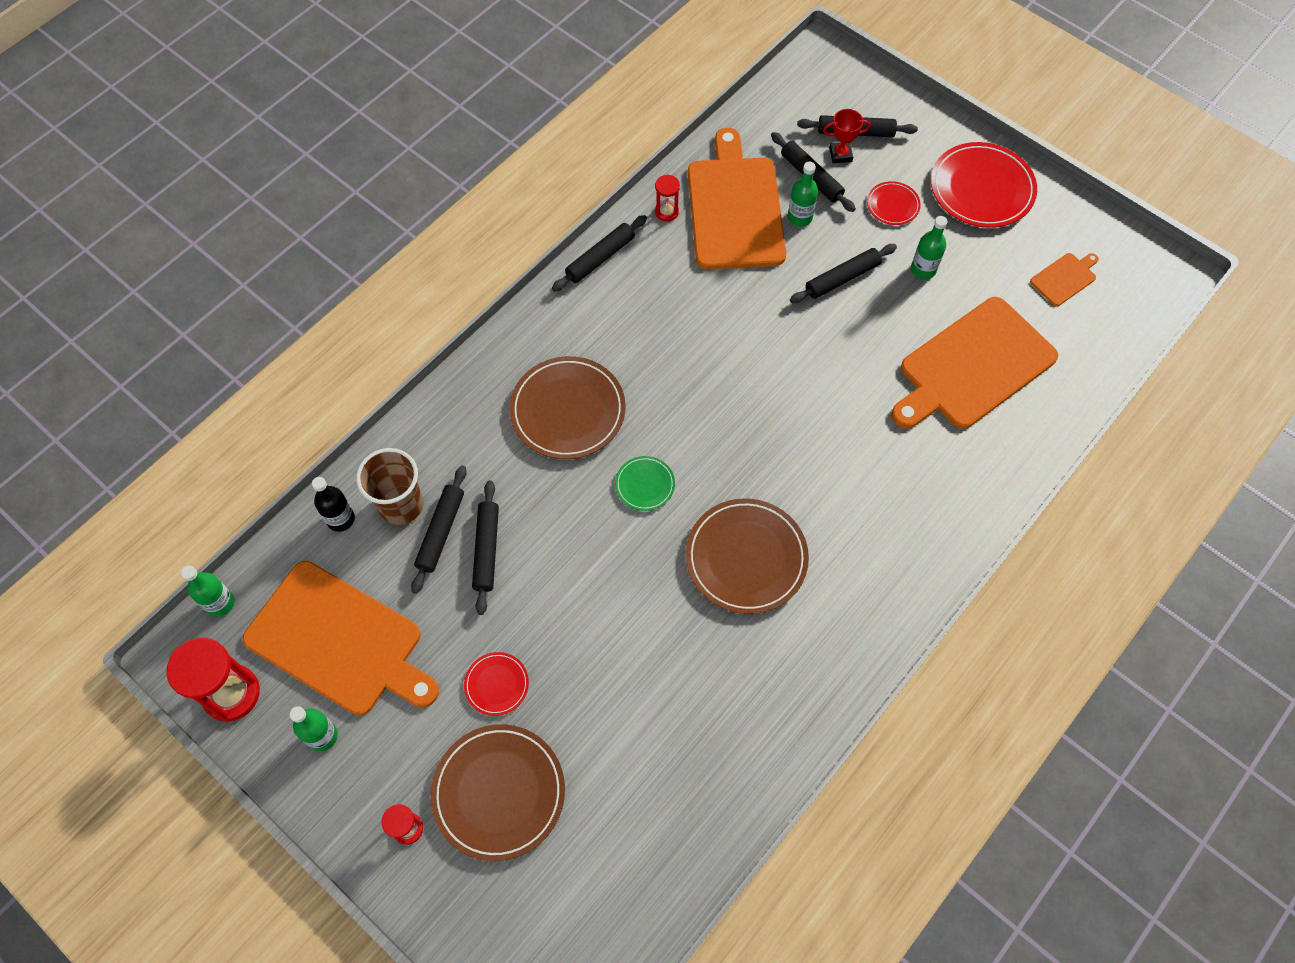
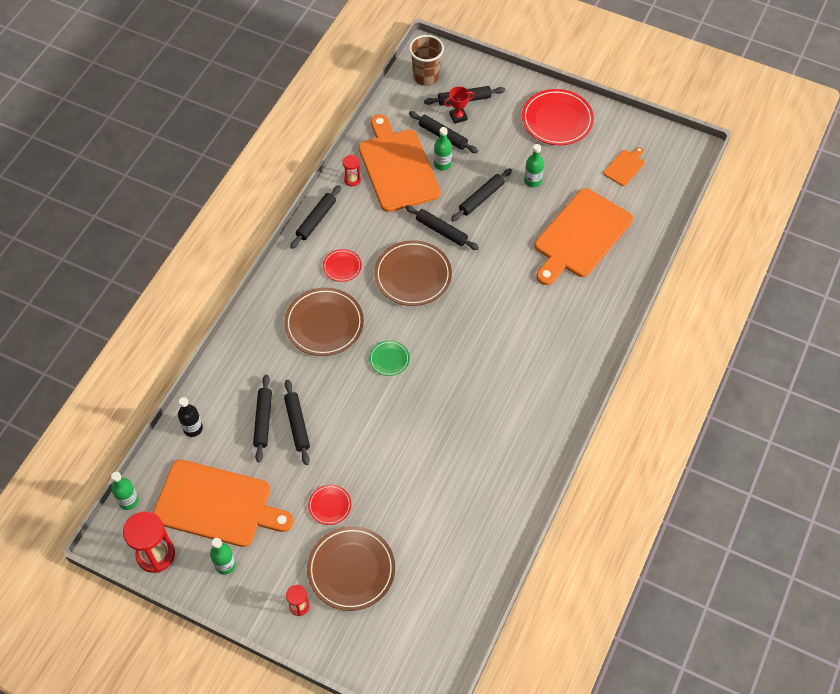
camera: 15 degrees left, 5 degrees down
(401, 505) = (231, 410): brown cup -> brown cup (426, 77)
(746, 558) = (468, 389): brown plate -> brown plate (413, 275)
(771, 313) = (441, 231): none -> black rolling pin
(892, 205) = (501, 143): red plate -> red plate (342, 266)

